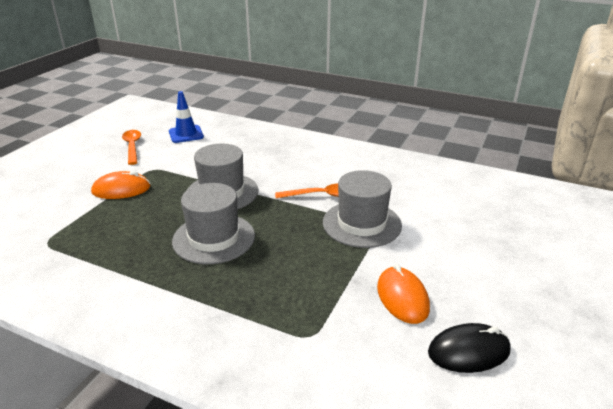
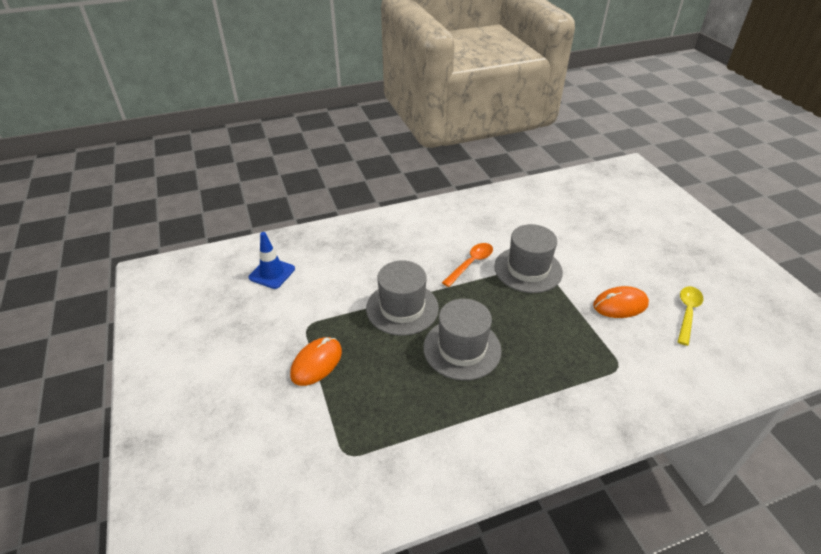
camera: 45 degrees left, 10 degrees up
(132, 147) = (244, 317): orange spoon -> none
(402, 297) = (620, 305): orange mouse -> orange mouse turned 45 degrees counterclockwise
(468, 351) = (687, 313): black mouse -> yellow spoon

